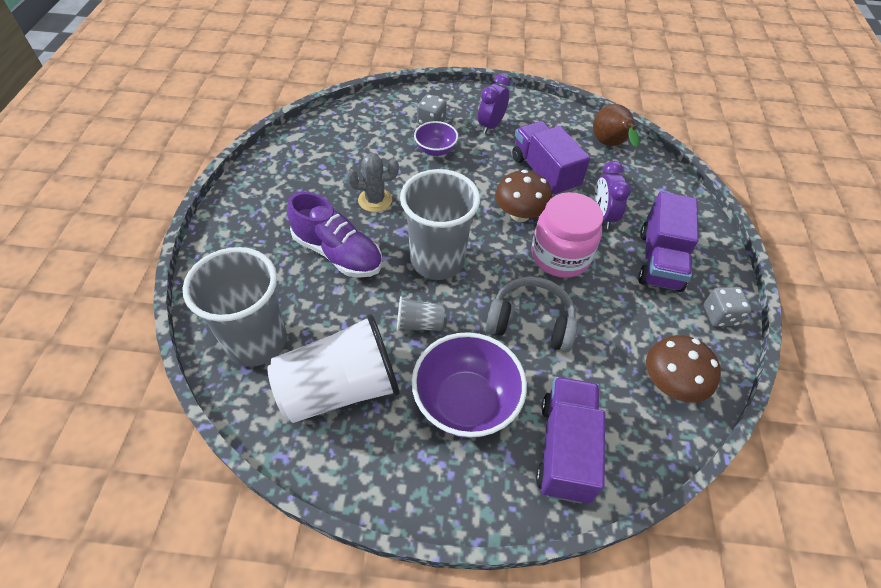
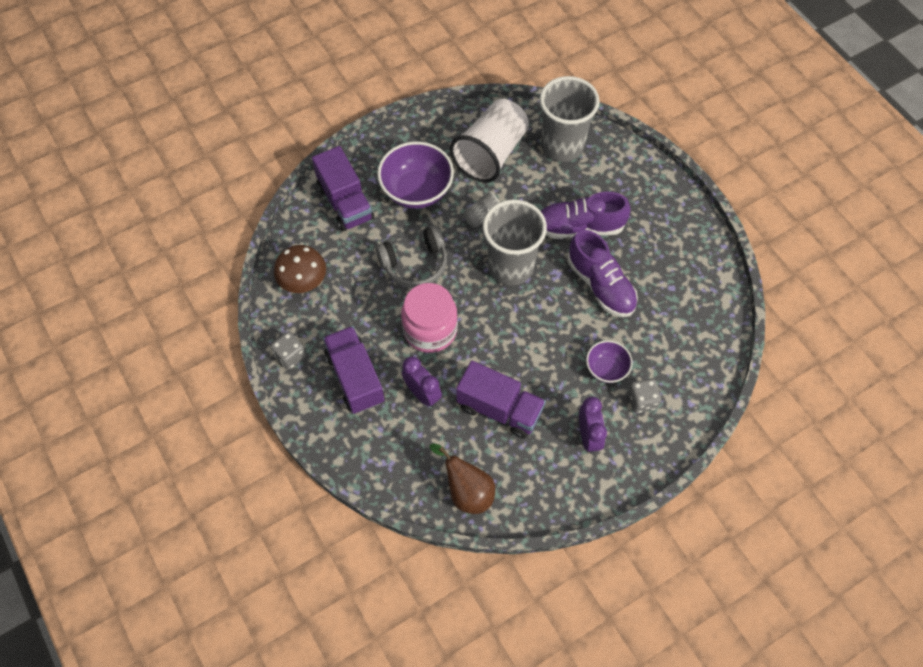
camera: 145 degrees right, 10 degrees up
(375, 200) = (600, 285): grey cactus -> purple shoe
(520, 214) = (486, 349): brown mushroom -> none

